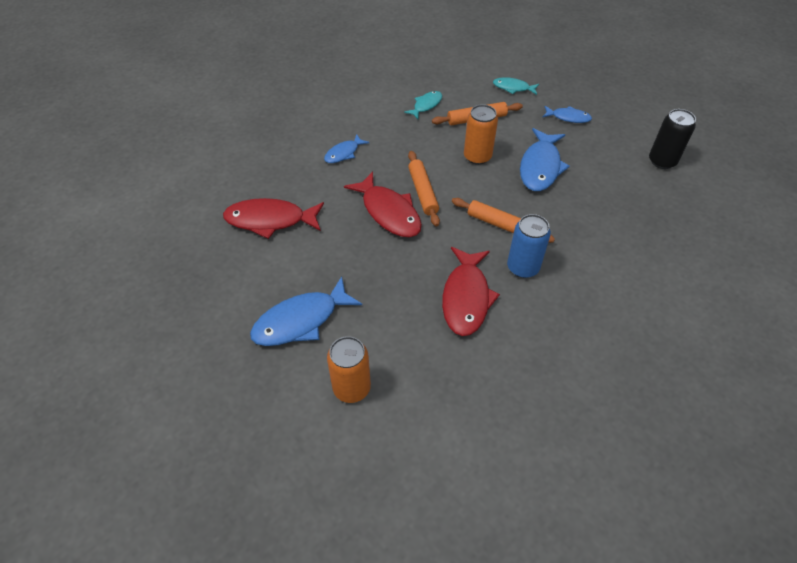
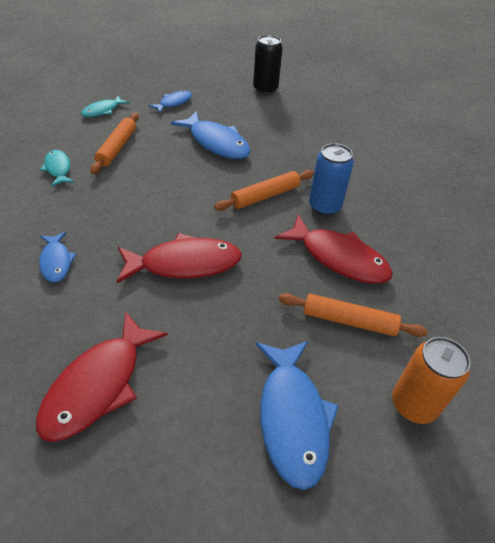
camera: 65 degrees left, 5 degrees down
(423, 192) = (179, 226): orange rolling pin -> orange rolling pin (349, 321)
(477, 157) = (167, 170): orange can -> none

